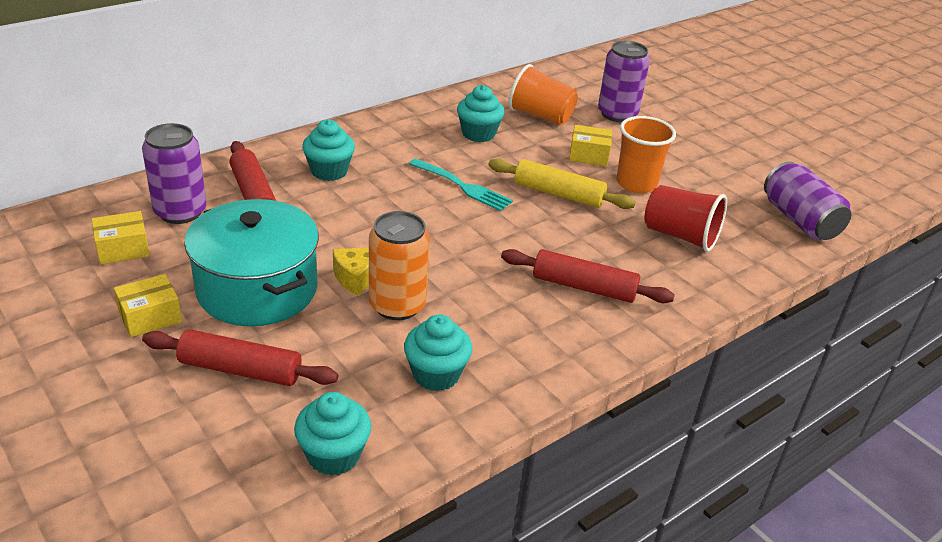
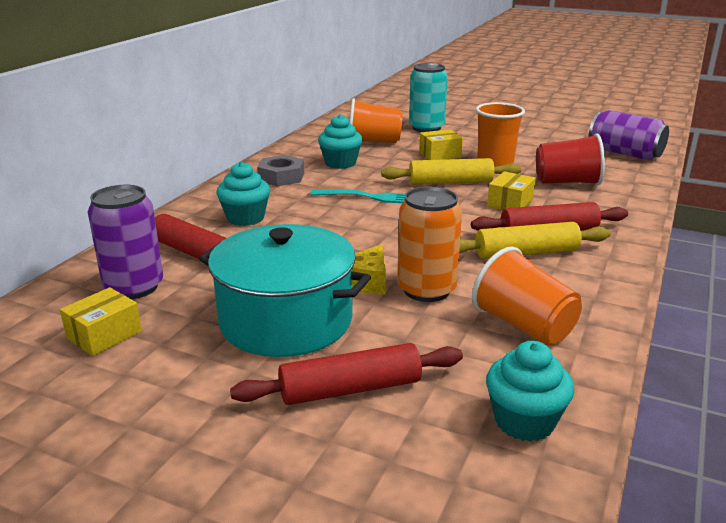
camera: 25 degrees left, 10 degrees down
(150, 317) = (202, 380): yellow box -> yellow box (510, 203)
(407, 133) = (281, 177): none -> grey nut
(436, 374) = (524, 326): turquoise cupcake -> orange cup
(531, 302) = (526, 253): none -> yellow rolling pin
(617, 114) = (426, 128): purple can -> turquoise can

